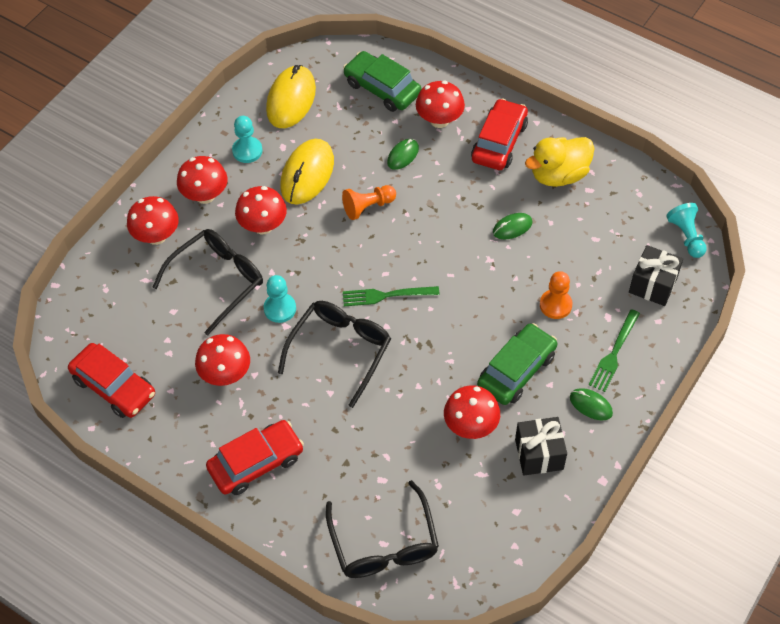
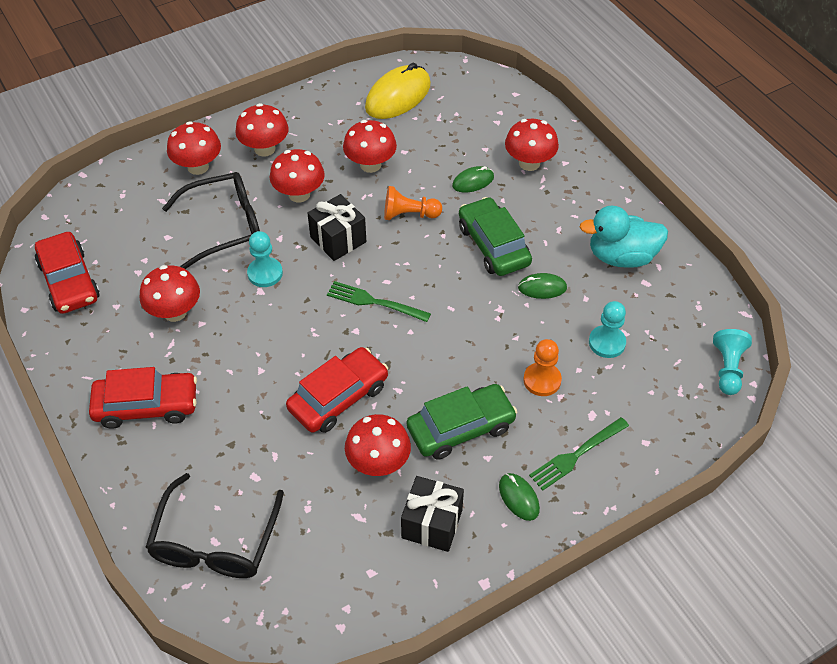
camera: 25 degrees right, 5 degrees down
(247, 151) = (328, 125): turquoise pawn -> turquoise pawn (607, 343)
(307, 174) = (370, 165): yellow mouse -> red mushroom
(340, 350) = (296, 335): black glasses -> none
(382, 88) = (491, 116): green car -> green car (493, 245)
(499, 142) = (577, 204): red car -> red car (338, 397)
(559, 175) = (621, 256): yellow duck -> turquoise duck
(653, 285) = (661, 403): black gift -> black gift (338, 239)

